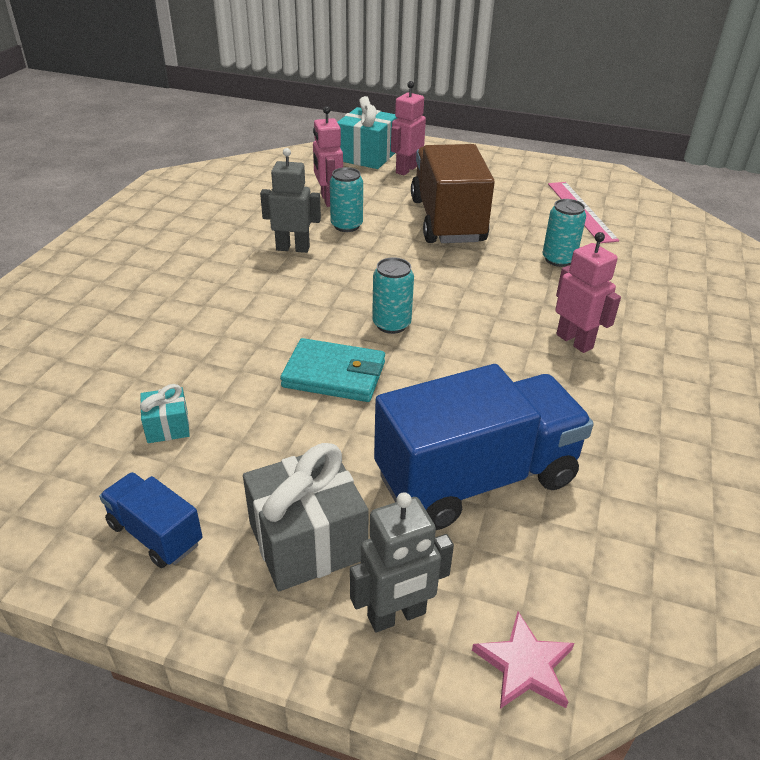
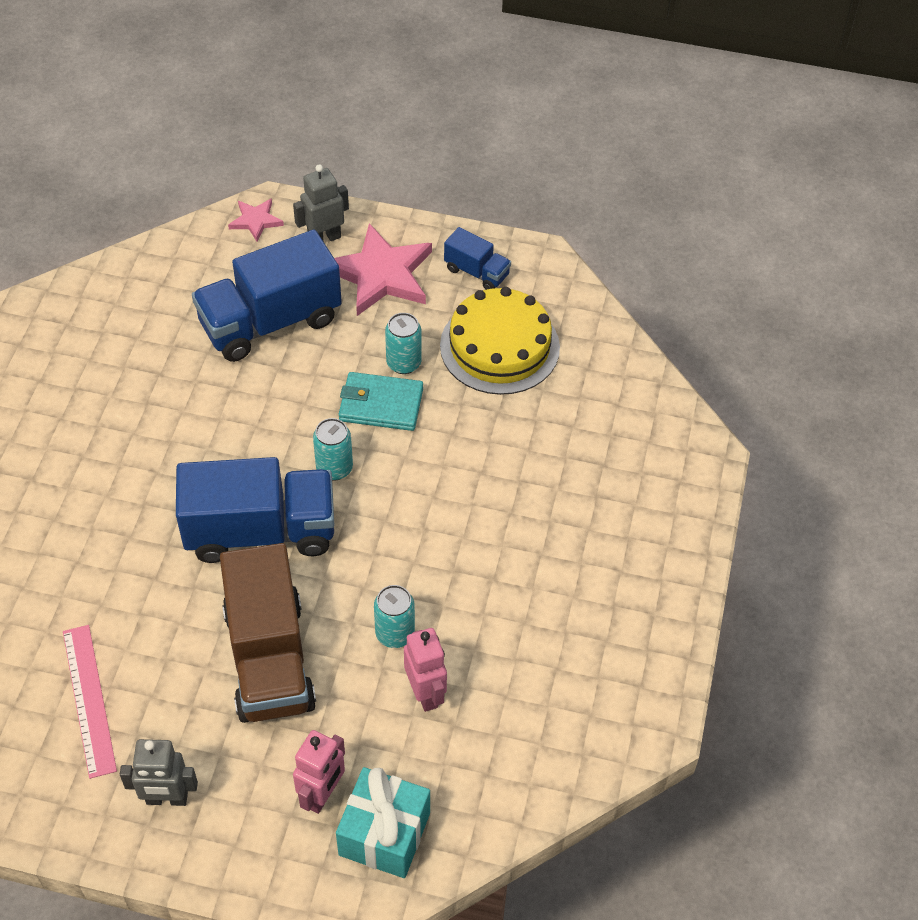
camera: 175 degrees right, 15 degrees up
(167, 427) = (499, 346): turquoise gift -> yellow cake
(293, 248) = (451, 581): grey robot -> grey robot (167, 799)
(307, 541) = (381, 274): grey gift -> pink star
(463, 286) = (261, 531): none -> blue truck
(558, 259) = (147, 587): turquoise can -> turquoise can (403, 363)
(574, 341) = (163, 460): pink robot -> none

